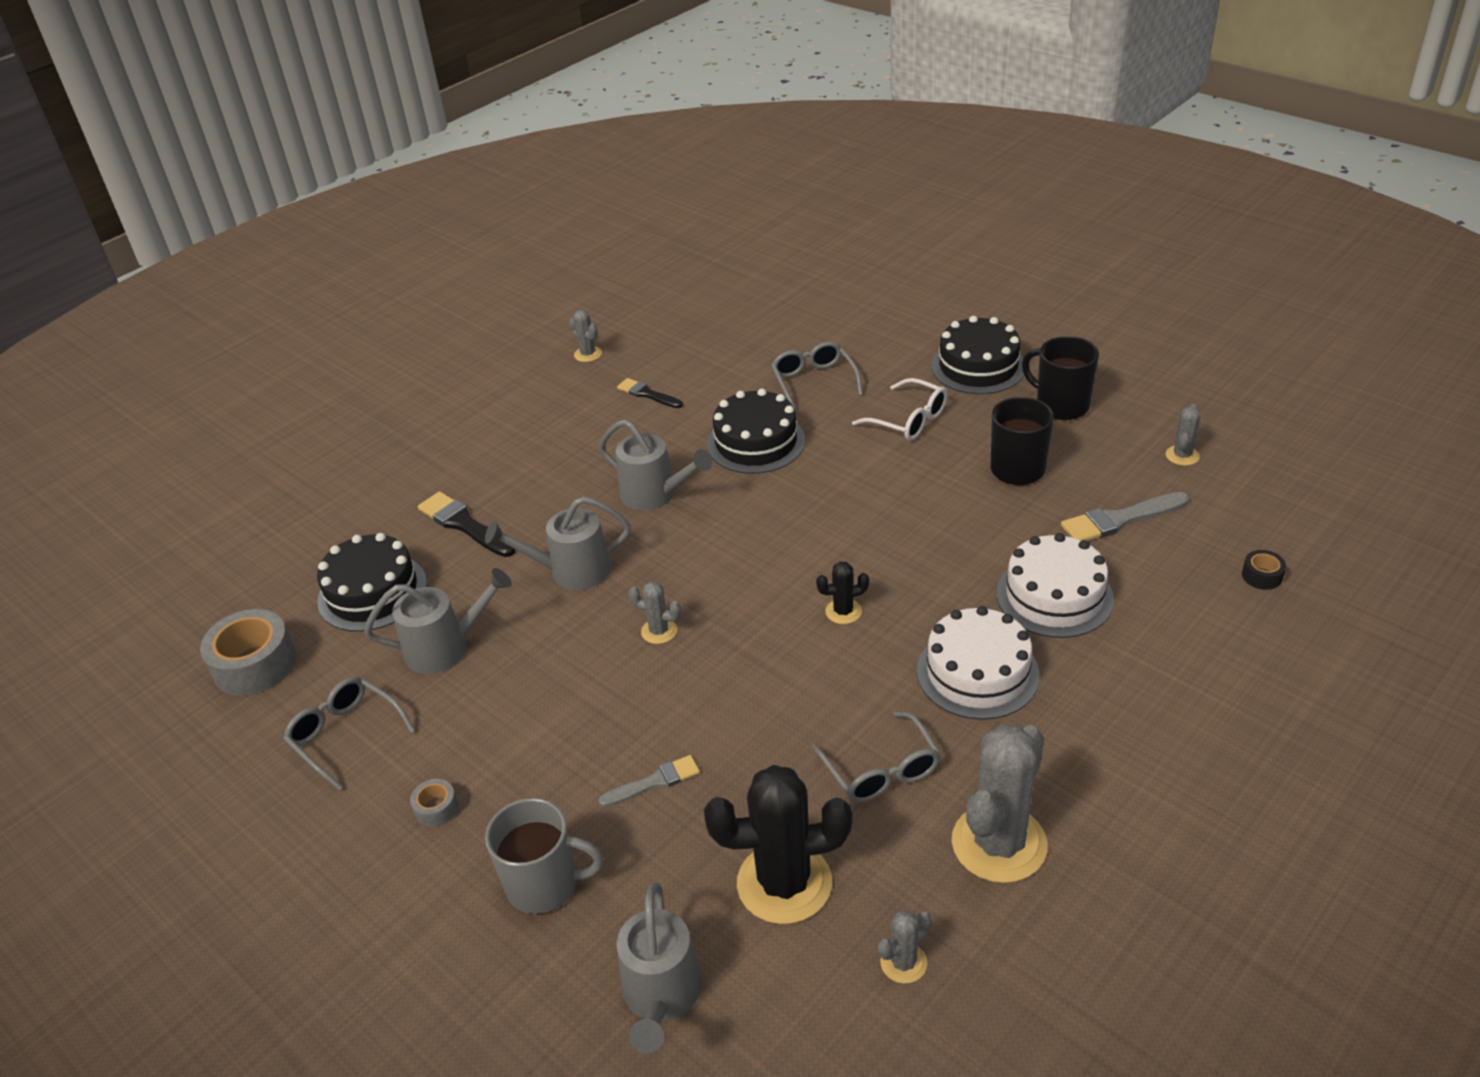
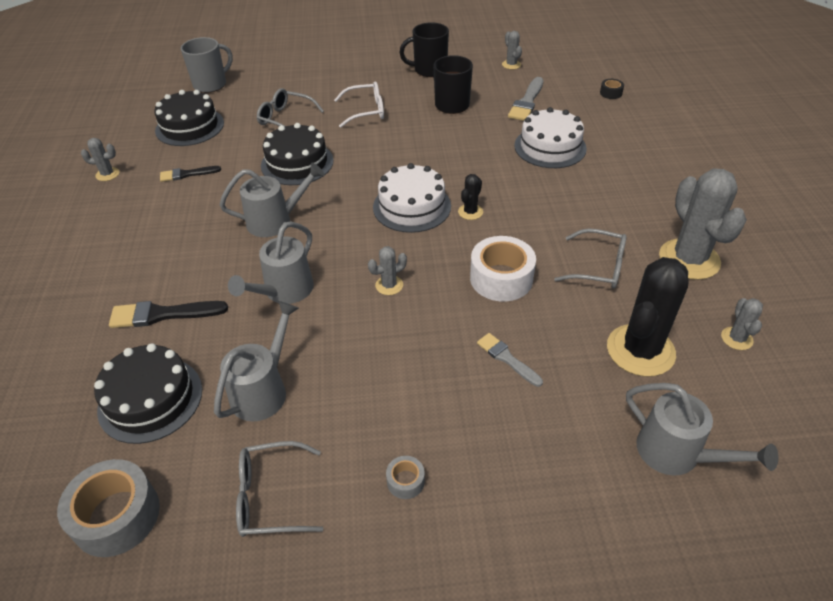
camera: 50 degrees left, 5 degrees up
(544, 884) = (535, 460): grey mug -> grey mug (211, 84)
(654, 782) = (507, 358): grey brush -> grey brush turned 60 degrees counterclockwise
(766, 703) = (501, 278): none -> white tape
(977, 673) = (570, 198): white cake -> white cake (412, 206)
(978, 366) = (364, 72): black cake -> black cake (189, 127)

